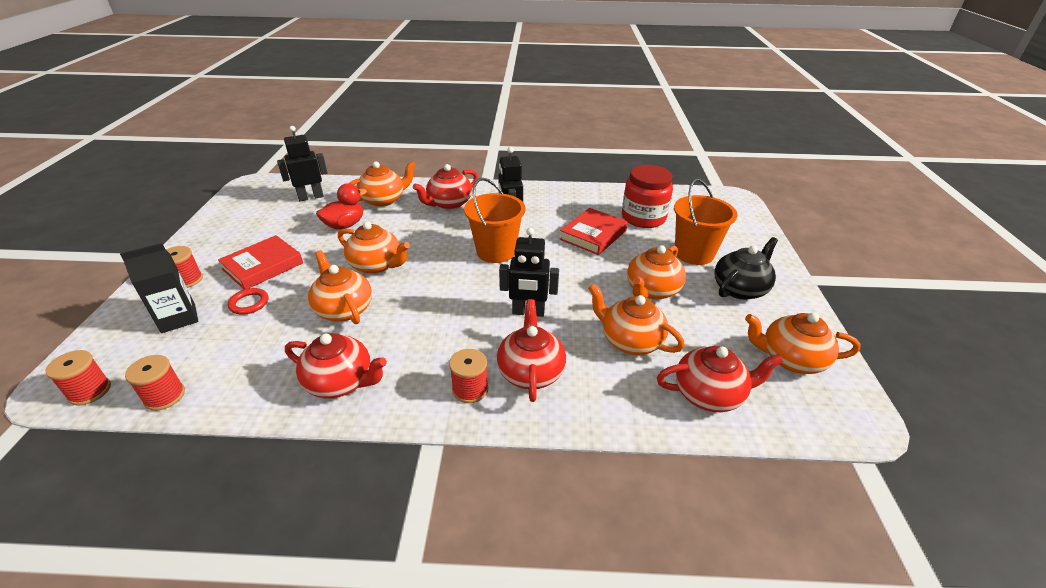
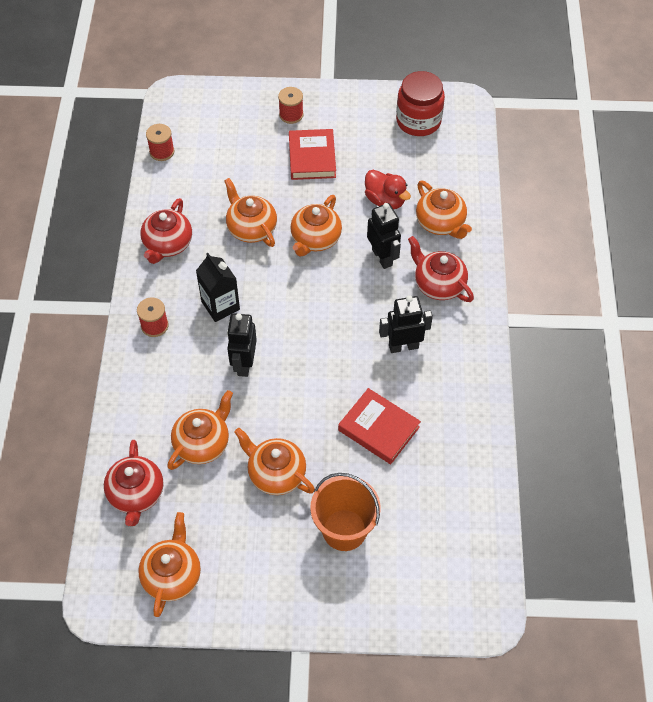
camera: 90 degrees right, 20 degrees up
(90, 391) = (169, 112): red spool -> none
(178, 318) = (242, 128): black carton -> black carton (220, 306)
(249, 303) = (259, 164): red ring -> none
(263, 266) = (312, 157): red book -> red book turned 45 degrees clockwise
(311, 197) = (440, 159): black robot -> black robot (382, 257)
(343, 309) = (251, 228): orange teapot -> orange teapot turned 90 degrees counterclockwise
(496, 251) = (341, 334): orange bucket -> none
(530, 371) = (170, 365): red teapot -> none
(643, 218) = (422, 488): red jar -> red jar (418, 121)
(740, 289) = (278, 562): black teapot -> none

